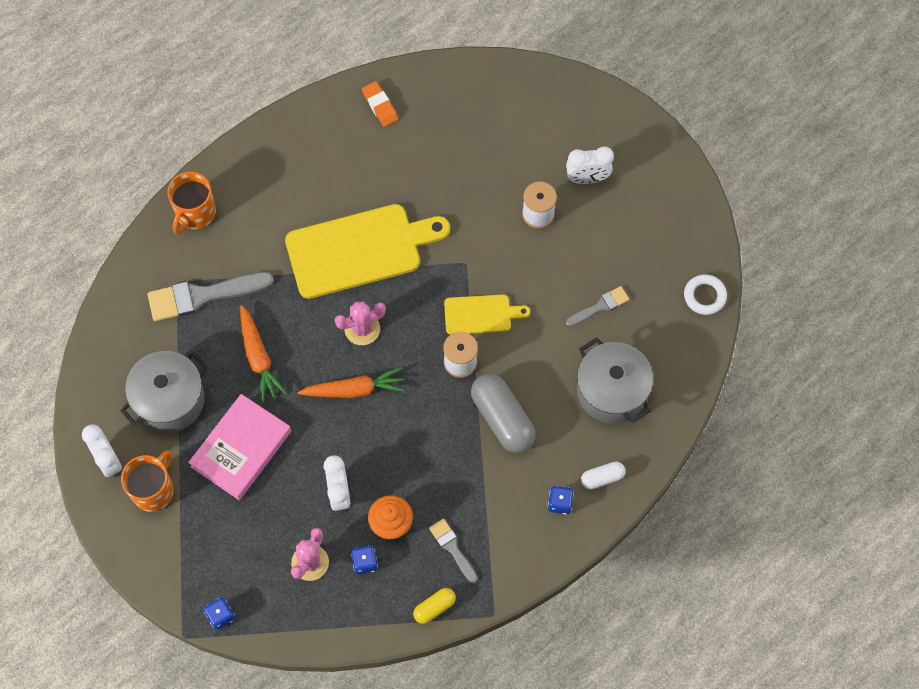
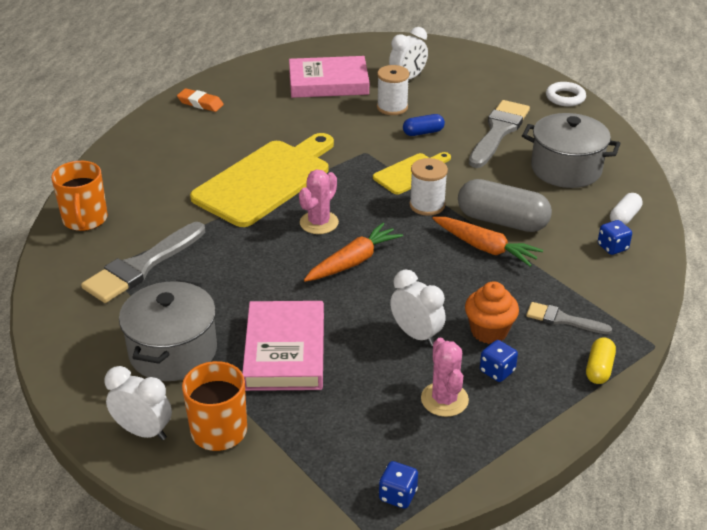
camera: 35 degrees left, 30 degrees down
(258, 358) = (239, 282): orange carrot -> orange carrot (485, 248)
(511, 141) = (328, 83): none -> pink book
(535, 266) = (423, 132): none -> blue capsule
(600, 306) = (498, 132): grey brush -> grey brush, size x1.84

